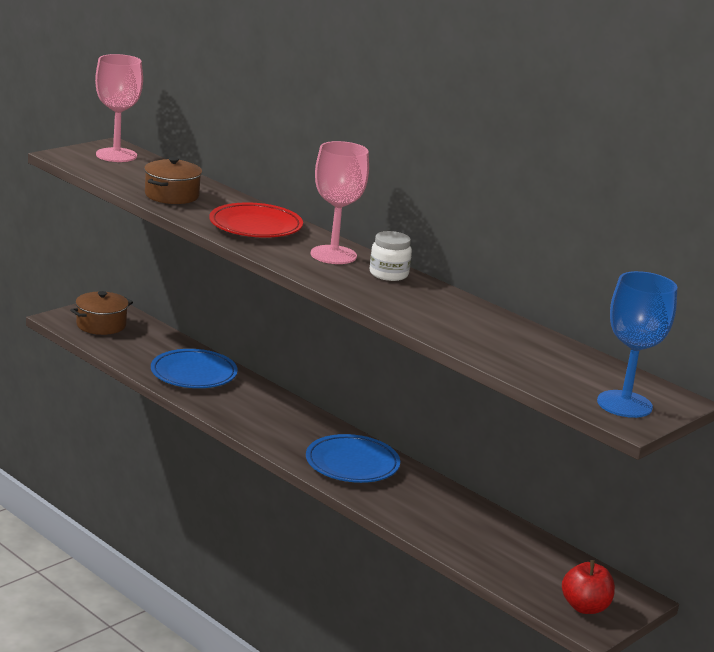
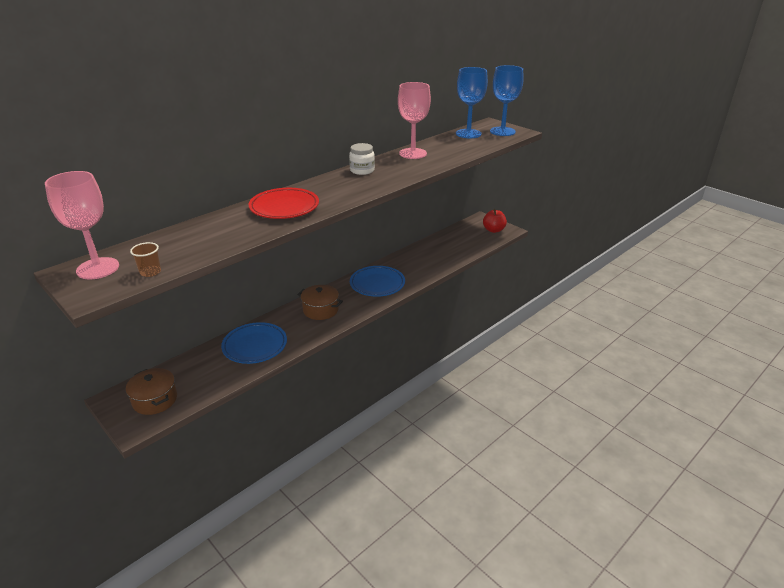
camera: 85 degrees left, 10 degrees up
(103, 173) = (150, 272): none -> brown cup
(171, 195) = (215, 239): brown pot -> brown pot (320, 310)
(333, 255) = (334, 184): pink goblet -> pink goblet (413, 153)
(596, 370) = (468, 134): none -> blue goblet

